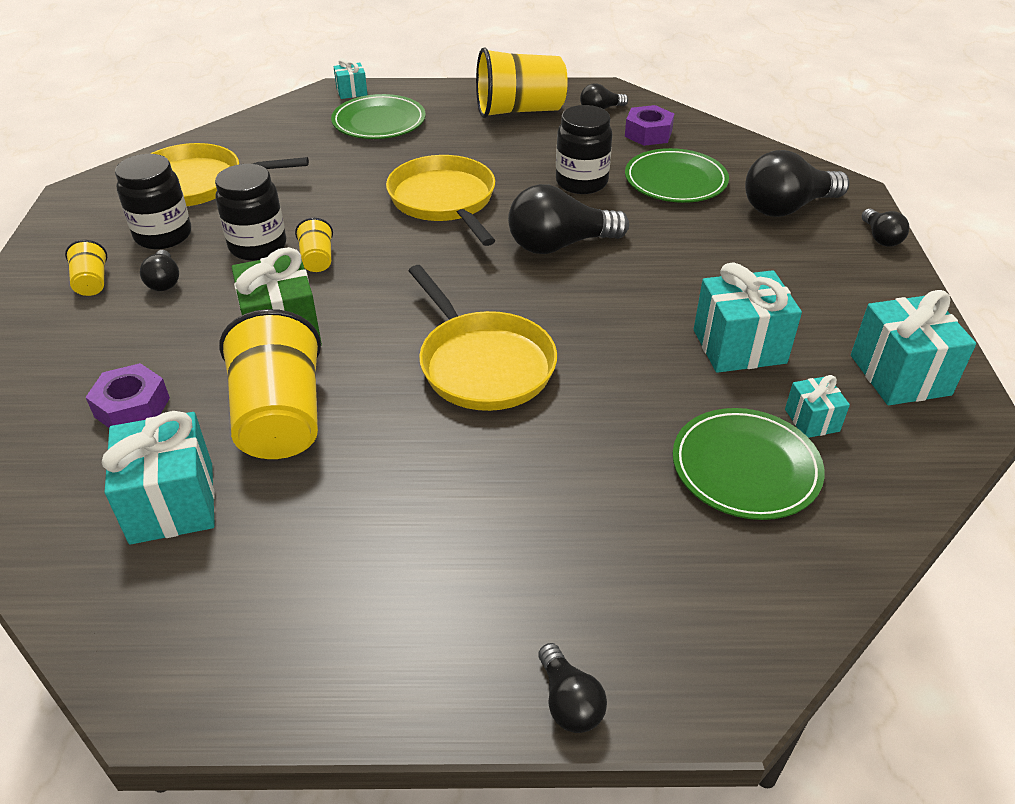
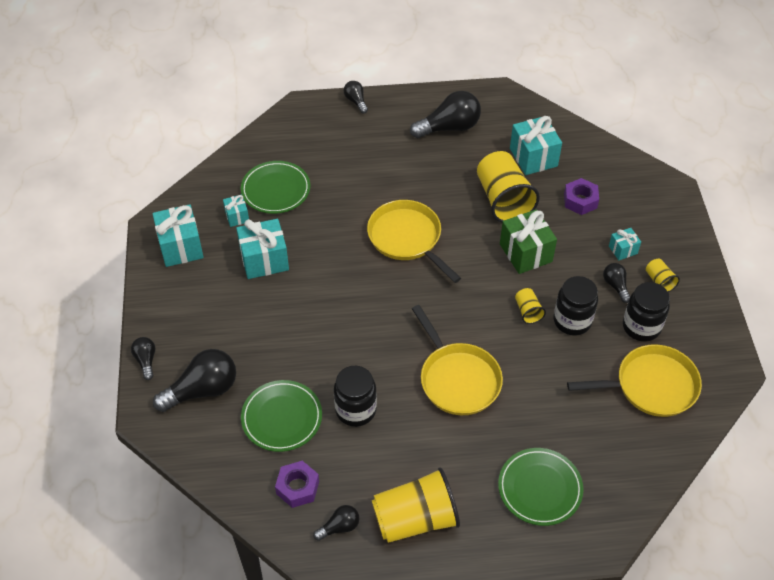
camera: 175 degrees right, 10 degrees up
(351, 92) = (583, 543): turquoise gift -> turquoise gift (623, 250)
(559, 245) = (370, 337): black light bulb -> black light bulb (449, 127)

